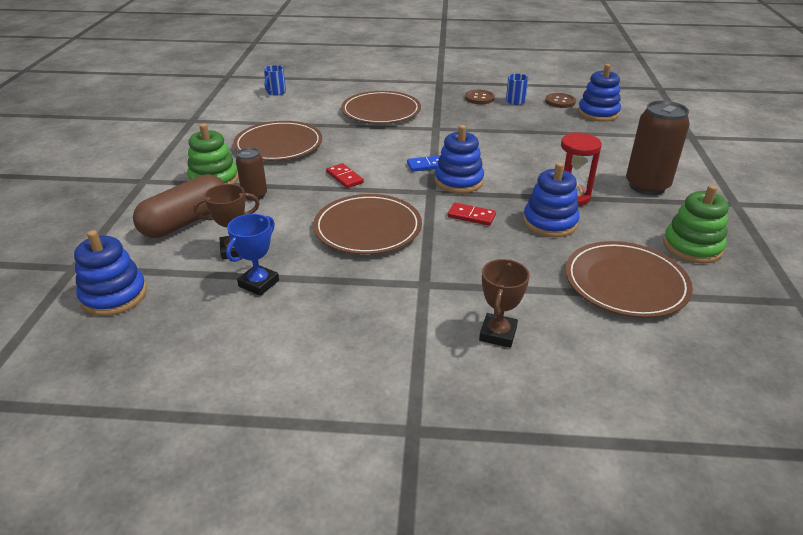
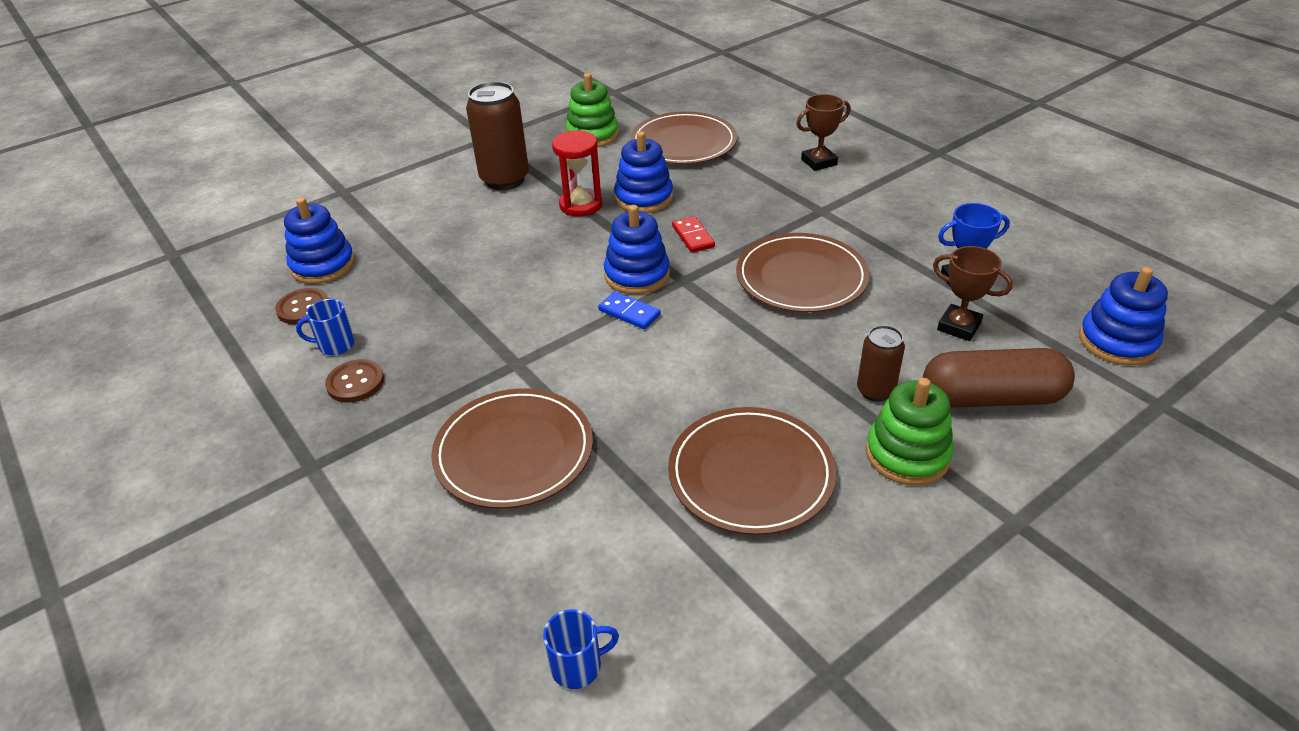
camera: 130 degrees left, 5 degrees up
(344, 177) = (741, 352): red domino -> none

